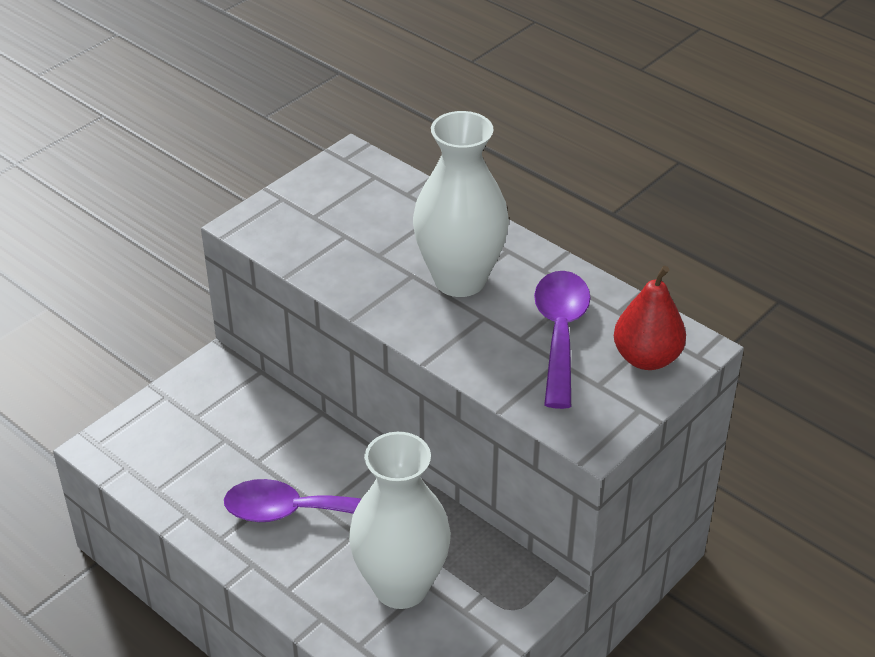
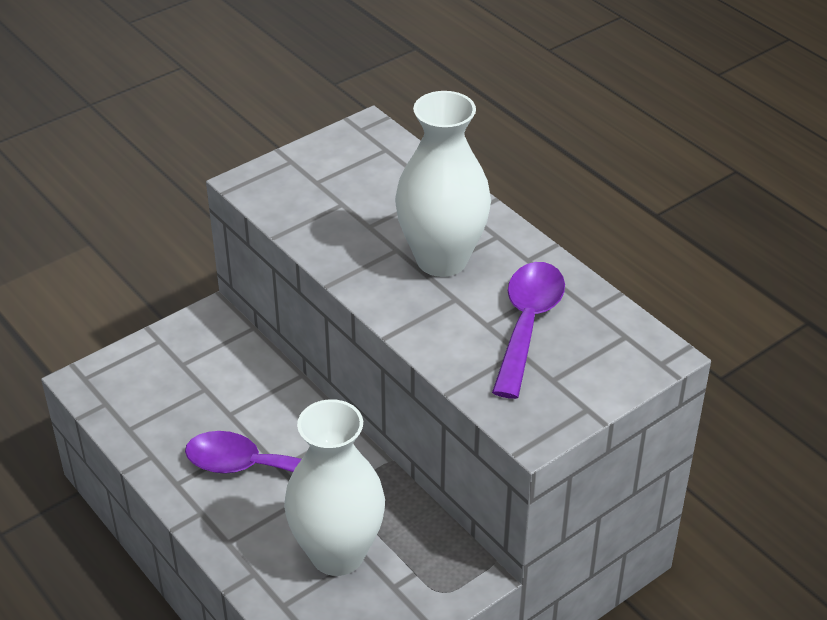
camera: 10 degrees right, 0 degrees up
(646, 358) = (608, 359): red pear -> none

